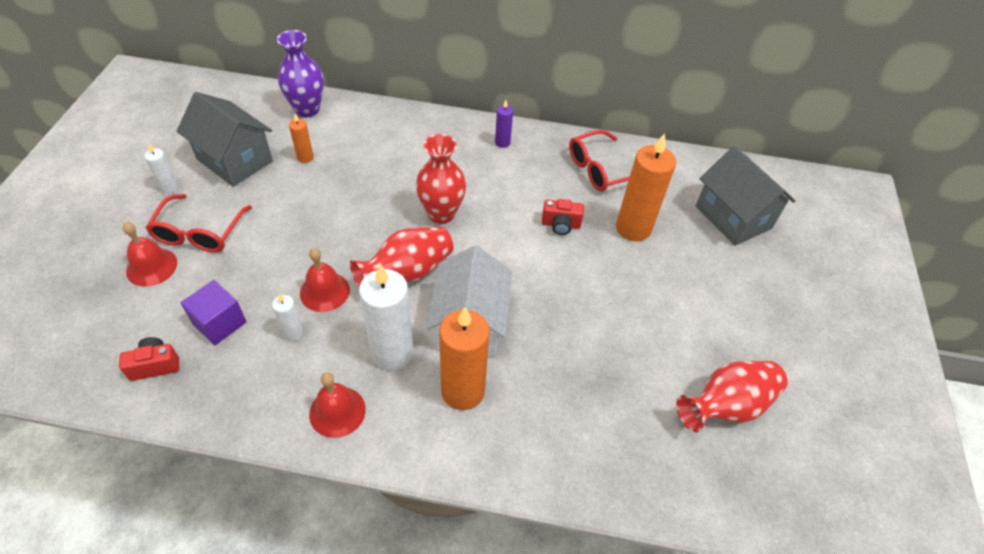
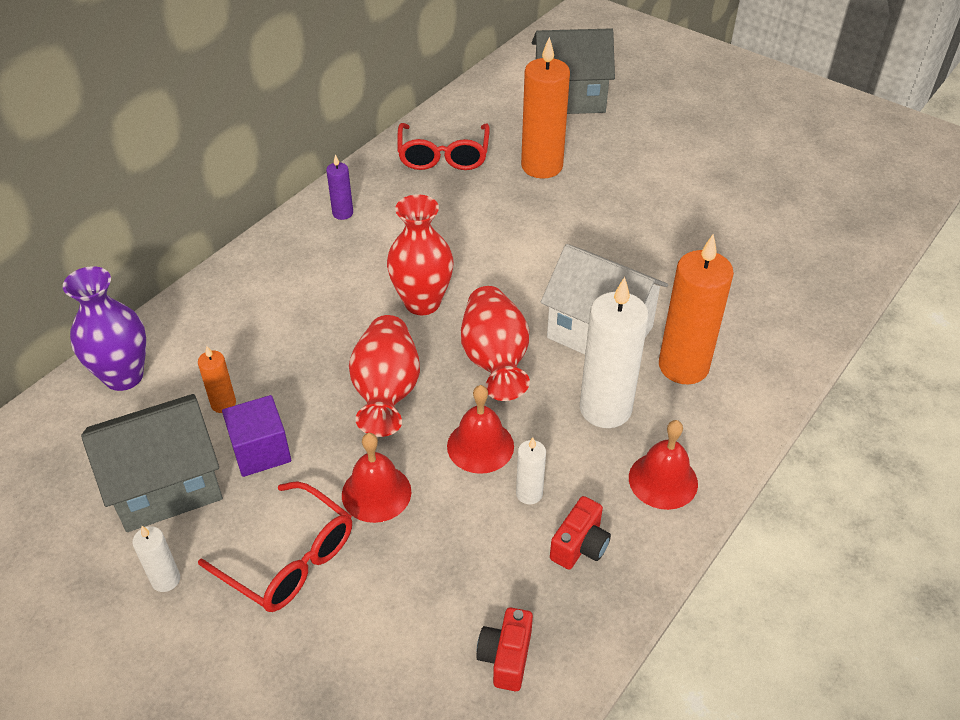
camera: 60 degrees left, 5 degrees down
(151, 267) = (320, 632): red bell -> red bell (376, 493)
(219, 323) = (471, 568): purple cube -> purple cube (261, 451)
(560, 225) = (503, 214): red camera -> red camera (580, 545)
(726, 406) = (779, 195): red vase -> red vase (386, 392)

